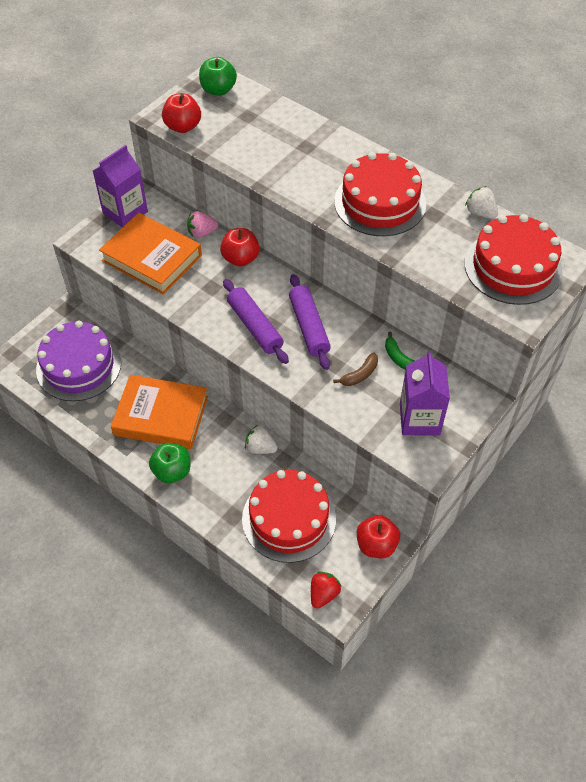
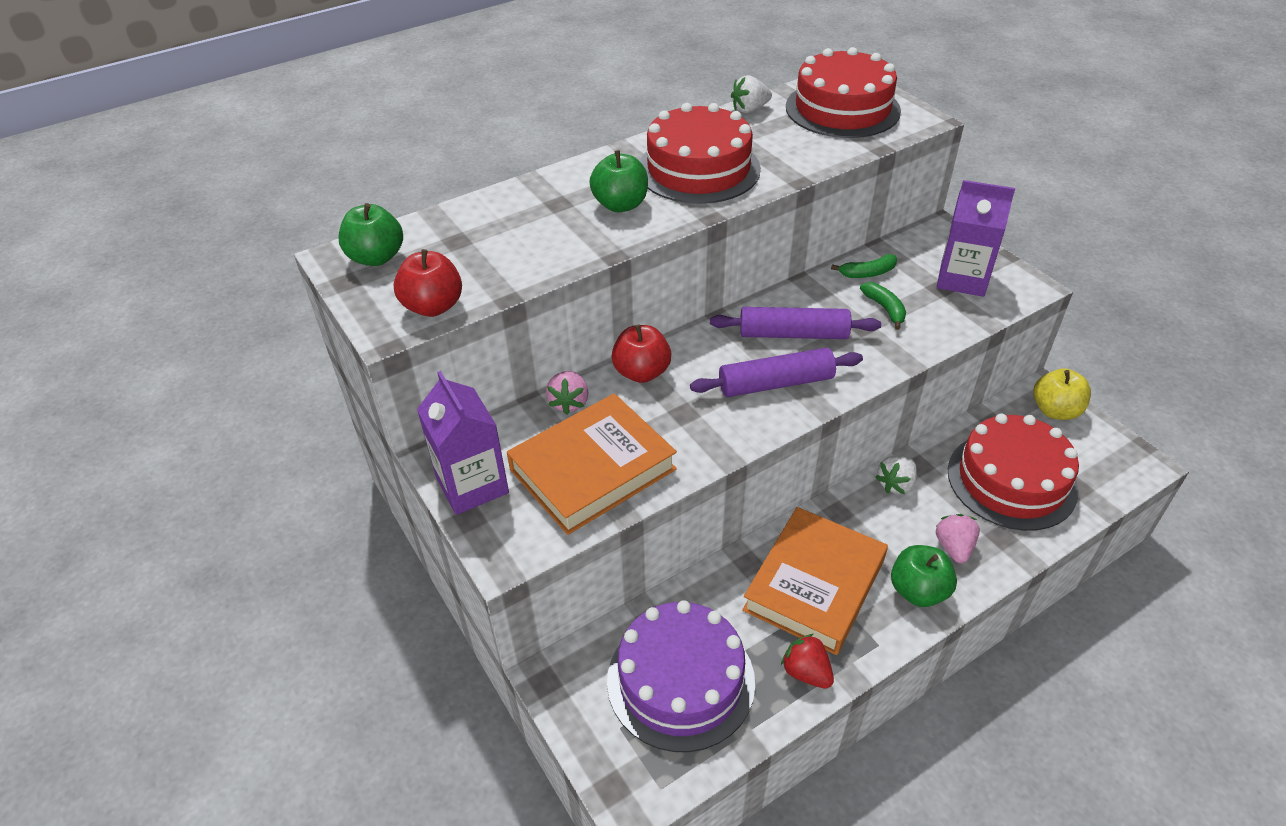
camera: 70 degrees left, 10 degrees down
(214, 488) = (954, 547): none -> pink strawberry
(317, 175) = (620, 205): none -> green apple
(323, 594) = (1123, 473): red strawberry -> red strawberry (806, 672)
(360, 375) = (885, 308): brown banana -> green banana
(376, 545) = (1055, 410): red apple -> yellow apple

